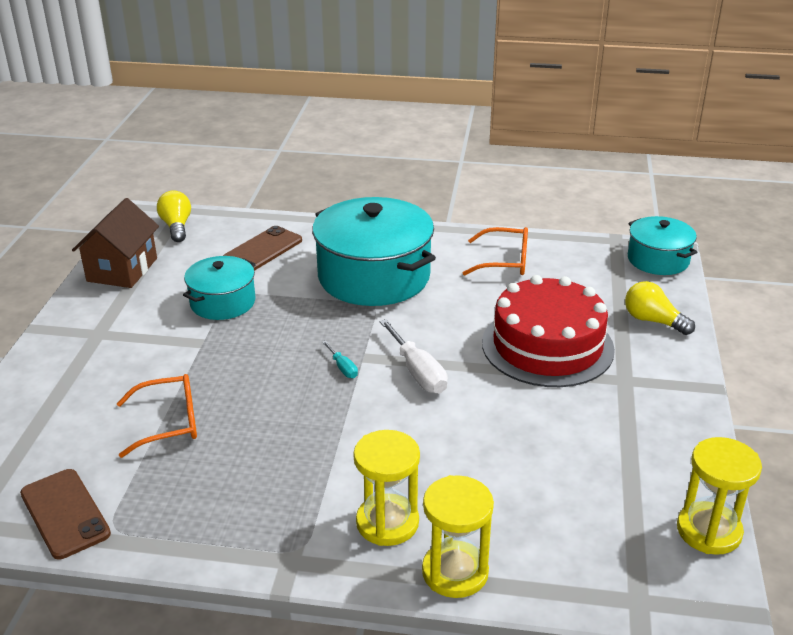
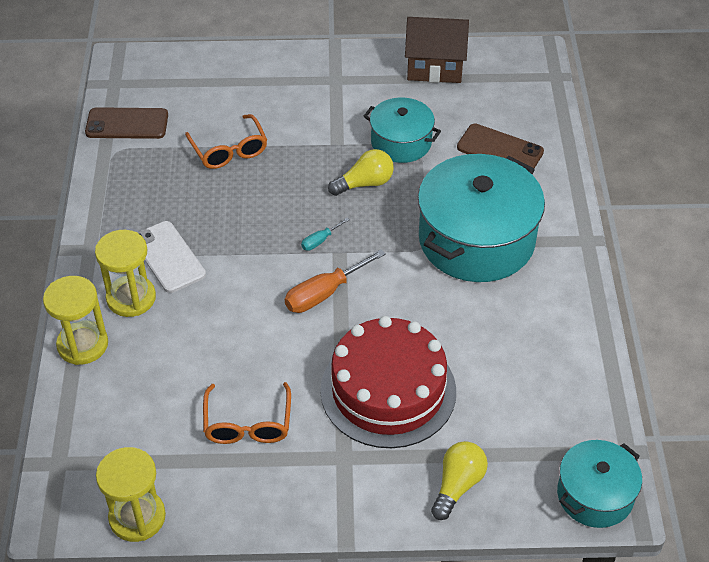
camera: 80 degrees right, 15 degrees up
(65, 513) = (127, 124): brown phone -> brown phone turned 45 degrees clockwise
(176, 227) = (521, 81): yellow light bulb -> yellow light bulb (364, 183)
(329, 486) = (168, 257): none -> white phone
(418, 372) = (324, 293): white screwdriver -> orange screwdriver
(505, 261) = (541, 345): orange glasses -> orange glasses (248, 424)

